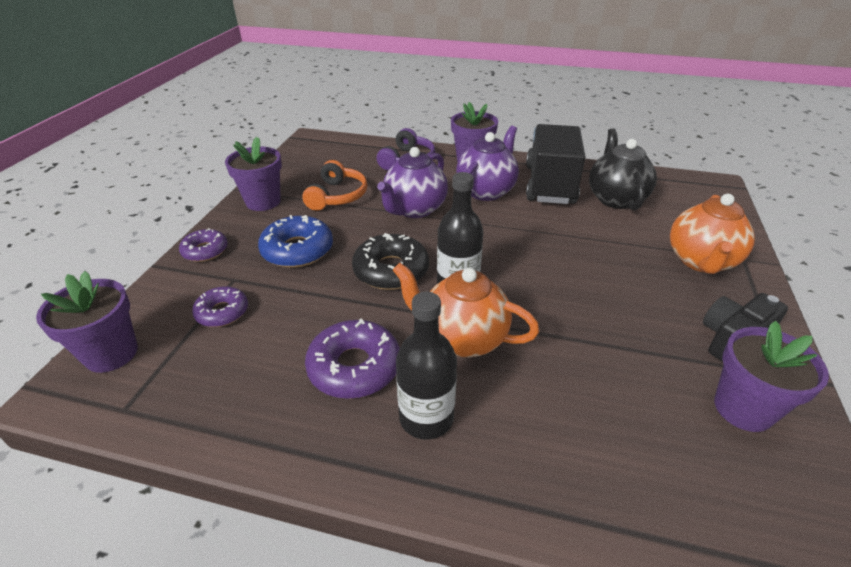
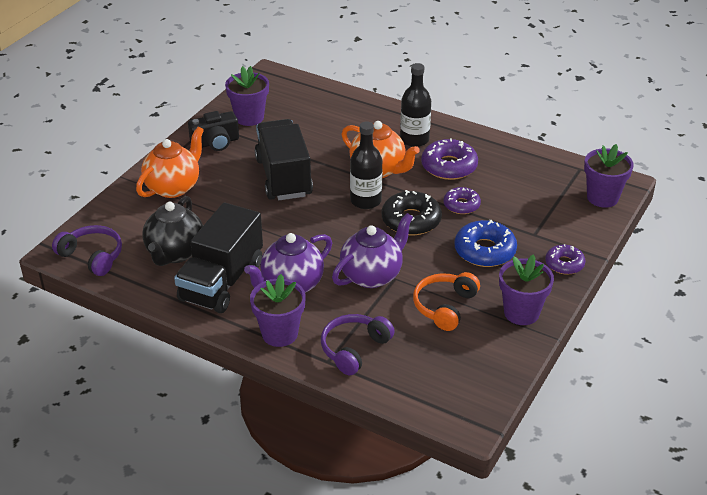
camera: 165 degrees left, 0 degrees up
(222, 312) = (537, 211): purple donut -> purple donut (461, 205)
(585, 300) = (283, 177): none -> black truck
(684, 185) = (92, 256): none -> purple headphones

